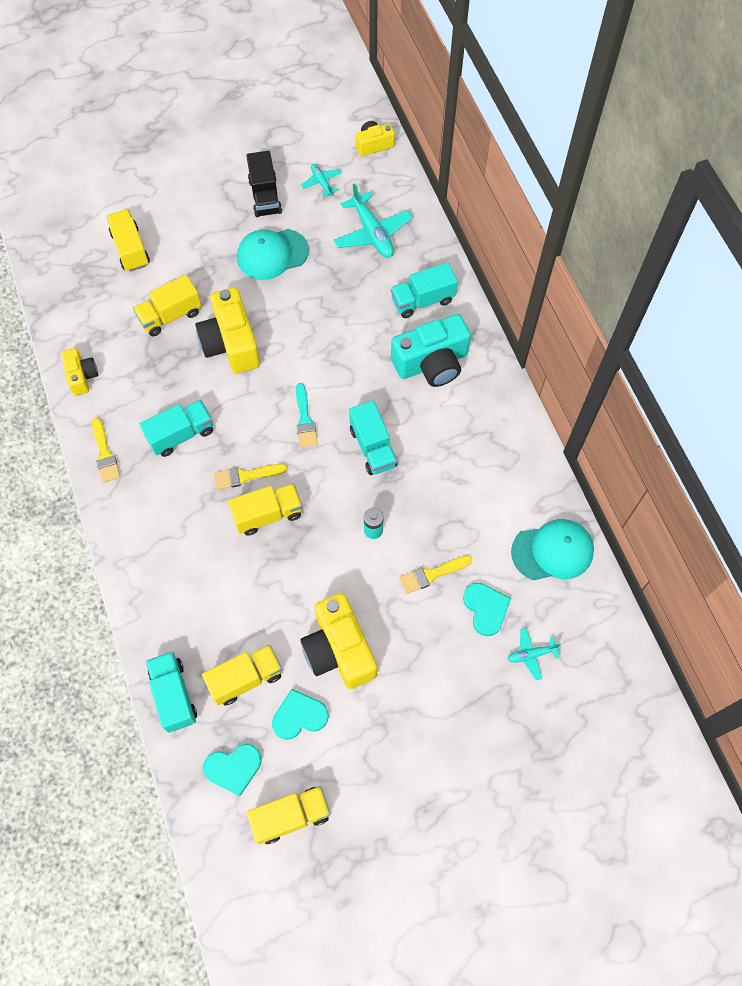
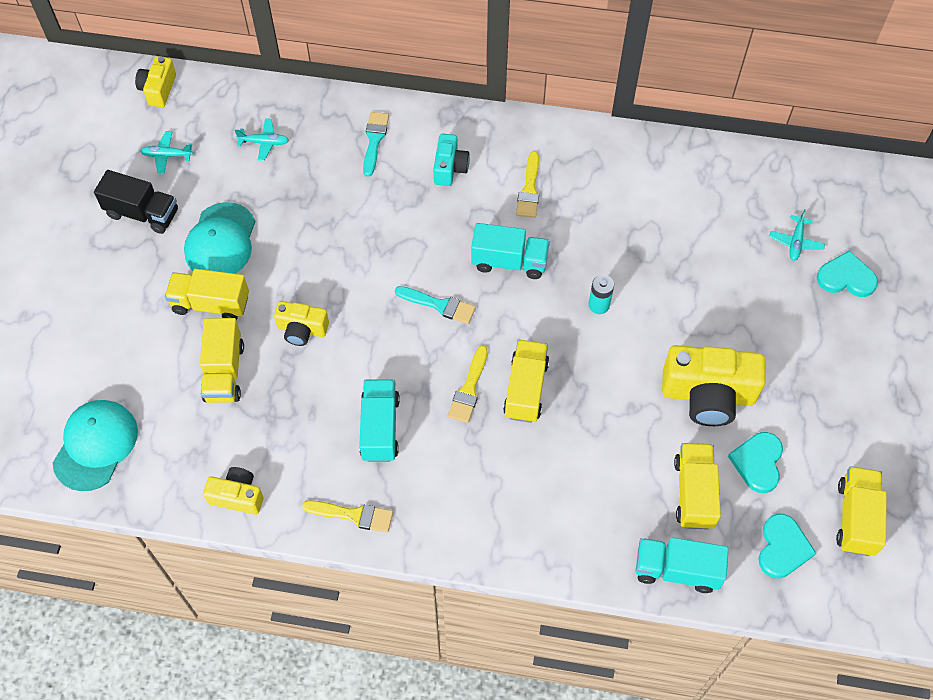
camera: 60 degrees left, 5 degrees down
(130, 249) = (106, 373): yellow truck -> yellow truck (211, 304)
(231, 343) = (302, 330): yellow camera -> yellow camera, size x0.55
(372, 233) = (264, 143): turquoise plane -> turquoise plane, size x0.53
(422, 300) = (374, 140): turquoise truck -> turquoise brush
(431, 363) = (450, 168): turquoise camera -> turquoise camera, size x0.55
(432, 574) = (673, 279): yellow brush -> yellow brush (529, 189)
(486, 609) = (732, 254): turquoise heart -> turquoise heart (846, 277)
(552, 551) = (705, 174): turquoise cap -> turquoise cap (96, 445)

